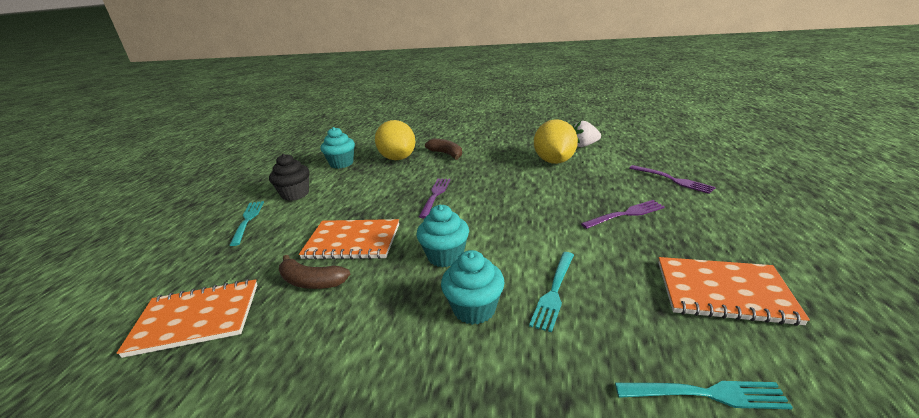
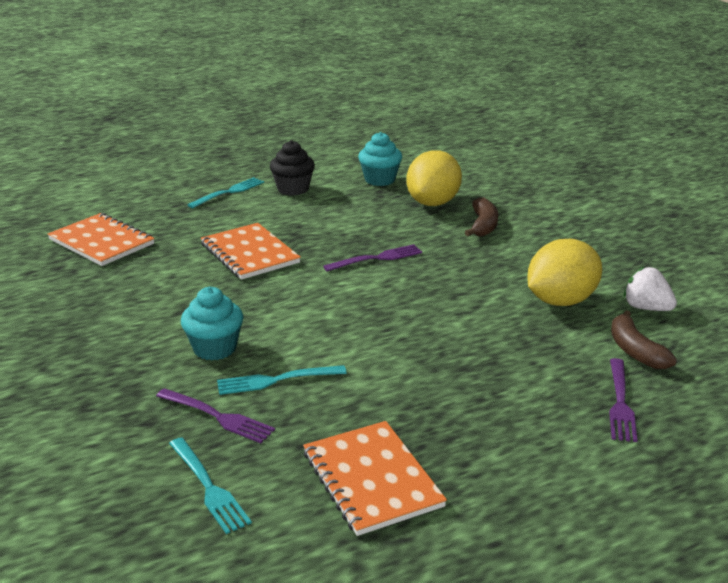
camera: 50 degrees right, 0 degrees up
(311, 282) = (179, 263): brown banana -> brown banana (635, 351)
(445, 256) = (274, 307): turquoise cupcake -> none
(625, 214) = (474, 386): purple fork -> purple fork (217, 416)

